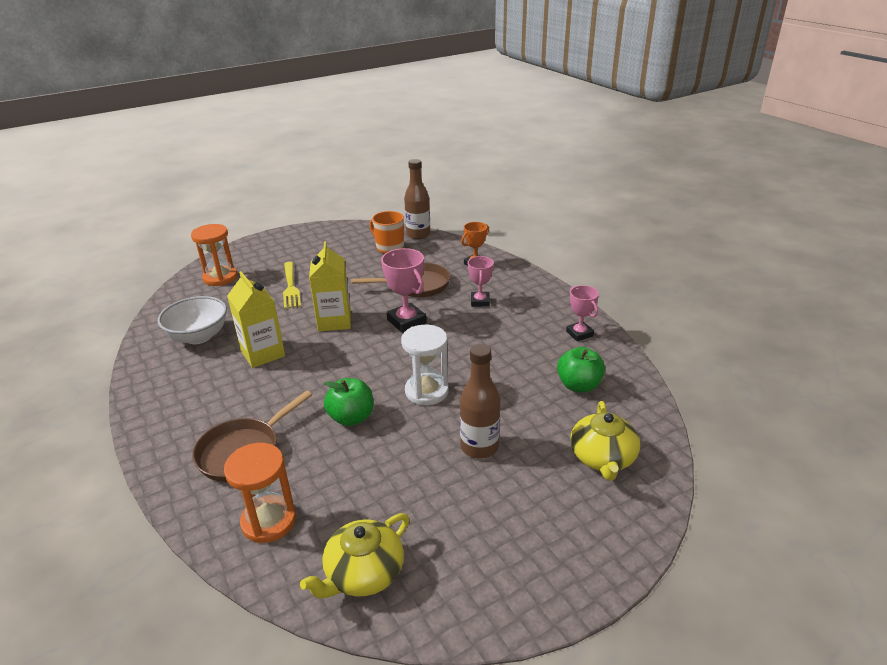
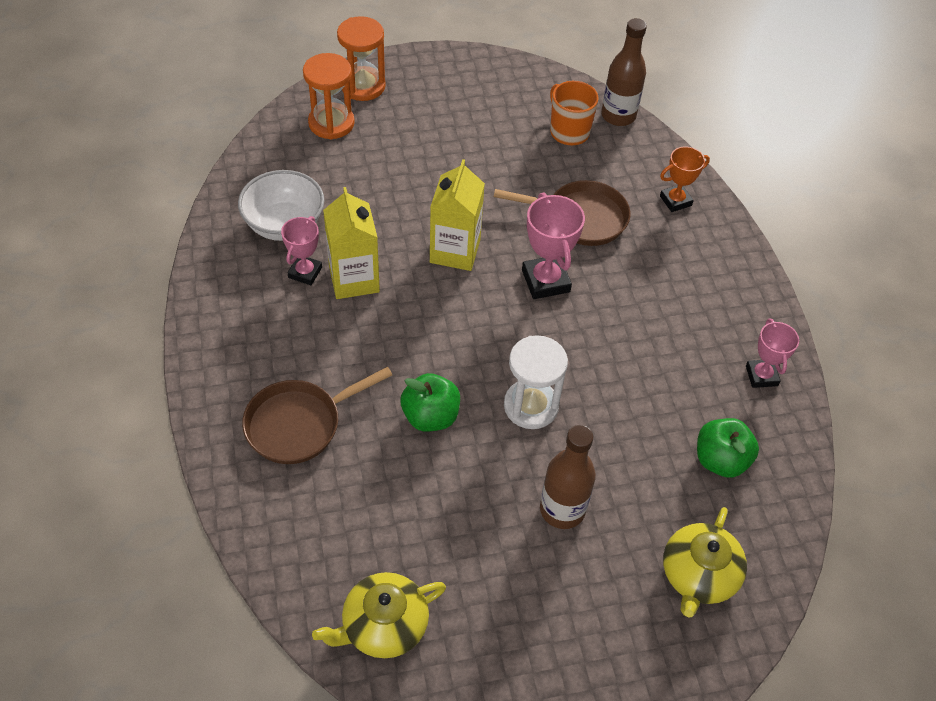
camera: 15 degrees right, 20 degrees up
(269, 521) = (305, 527): orange hourglass -> orange hourglass (363, 86)
(290, 286) = (416, 169): yellow fork -> none
(480, 301) = (654, 275): pink trophy -> pink trophy (305, 272)

